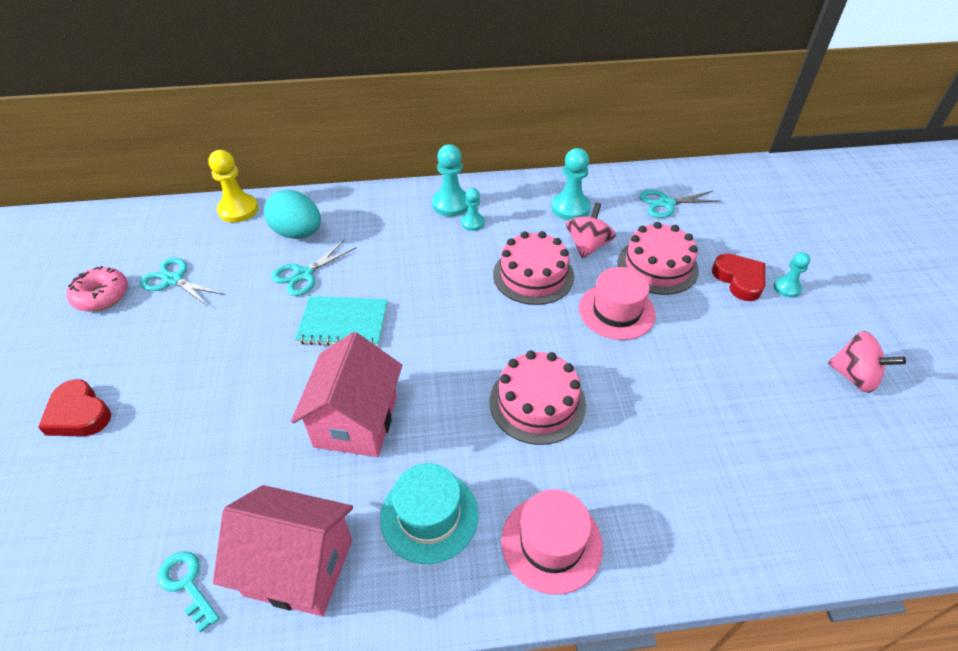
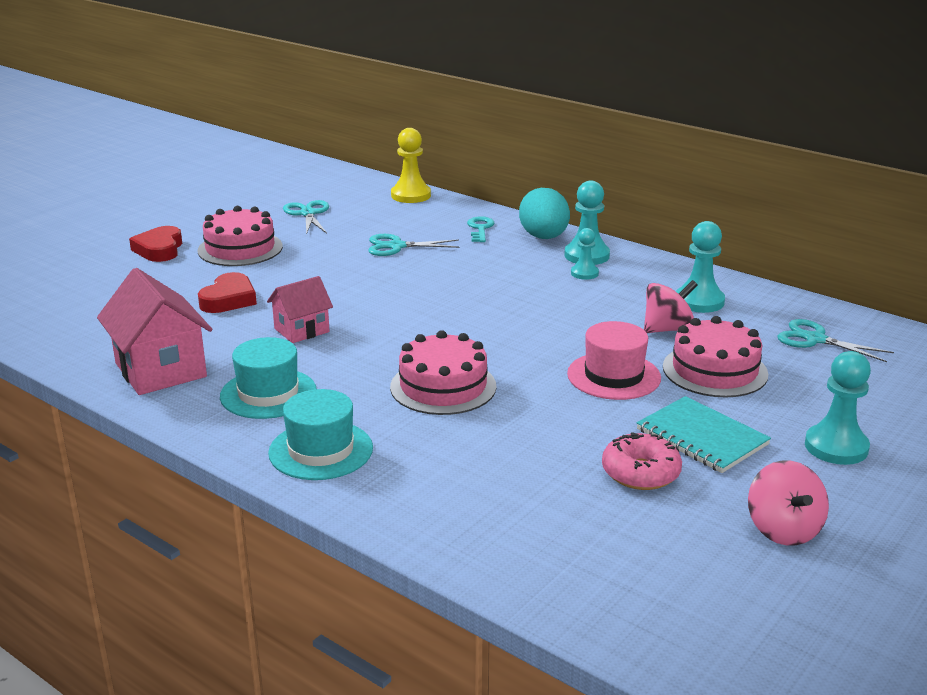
camera: 45 degrees right, 20 degrees down
(101, 296) = (254, 203): pink donut -> pink donut (640, 473)
(187, 584) = (98, 343): turquoise key -> turquoise key (480, 229)
(298, 233) = (431, 224): turquoise egg -> turquoise egg (544, 237)
(343, 323) = (379, 282): turquoise notebook -> turquoise notebook (702, 437)
(356, 421) = (301, 330): pink house -> pink house, size x0.59
(533, 275) = (578, 323): pink cake -> pink cake (240, 248)
(551, 543) = (321, 450): pink hat -> turquoise hat
(739, 280) = (789, 417): red heart -> red heart (229, 299)
(787, 288) = (836, 447): turquoise pawn -> turquoise pawn, size x1.68

